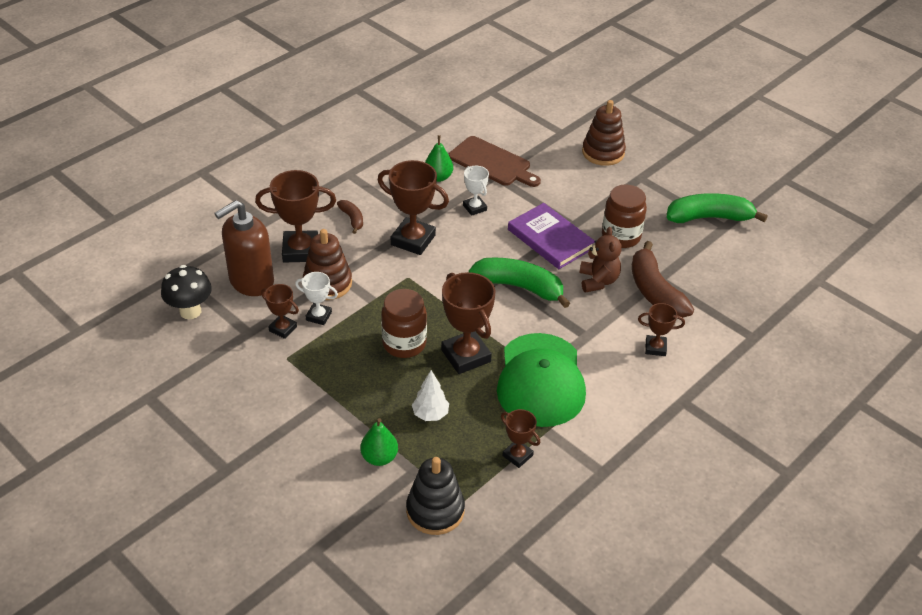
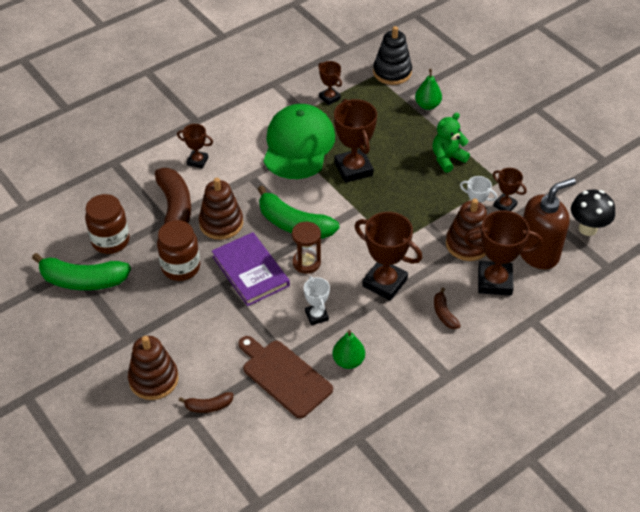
camera: 170 degrees left, 5 degrees up
(350, 380) = (447, 159): none -> green teddy bear
(404, 344) = (402, 183): brown jar -> brown jar (110, 241)
(430, 414) = (387, 129): white tree -> none
(496, 251) = (306, 263): none -> brown hourglass
(549, 140) = (208, 406): none -> brown banana
(598, 281) = (221, 223): brown teddy bear -> brown stacking toy

